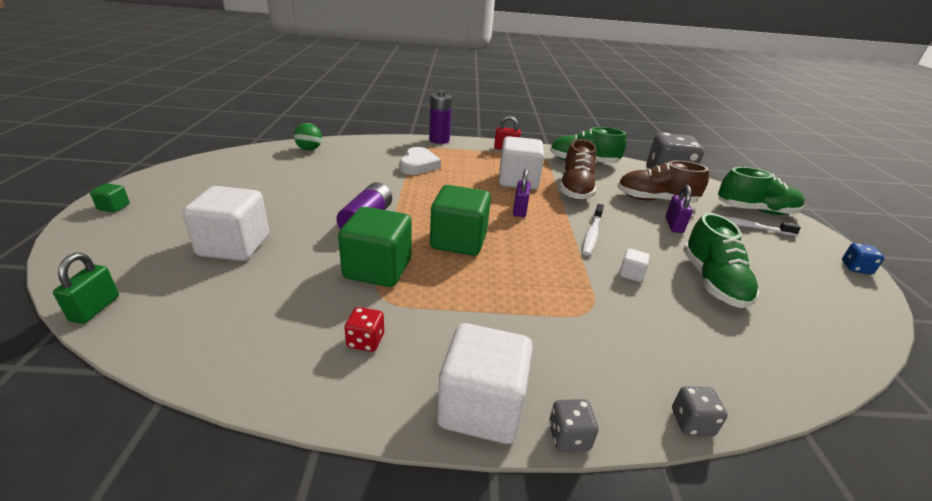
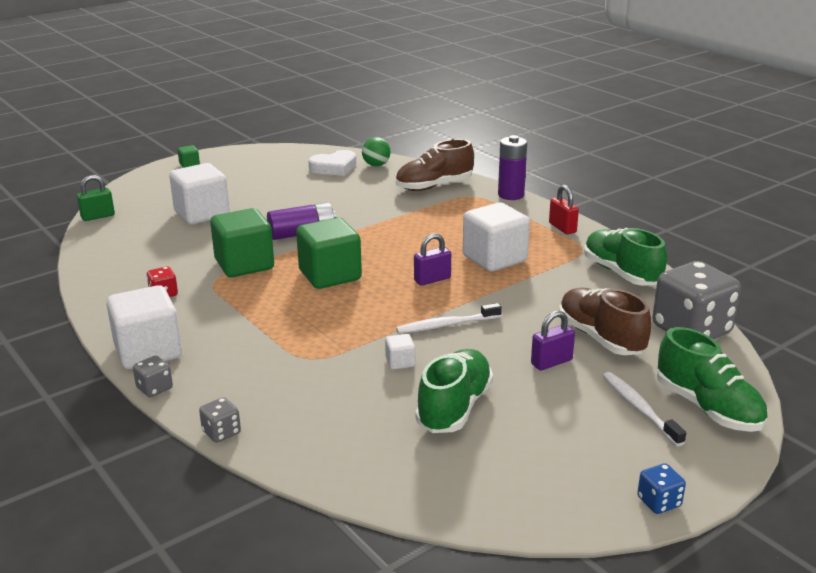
camera: 55 degrees right, 5 degrees down
(418, 165) = (435, 210): white heart -> white heart (334, 167)
(575, 189) = (535, 289): brown shoe -> brown shoe (434, 186)
(712, 282) = (454, 407): green shoe -> green shoe turned 150 degrees clockwise

